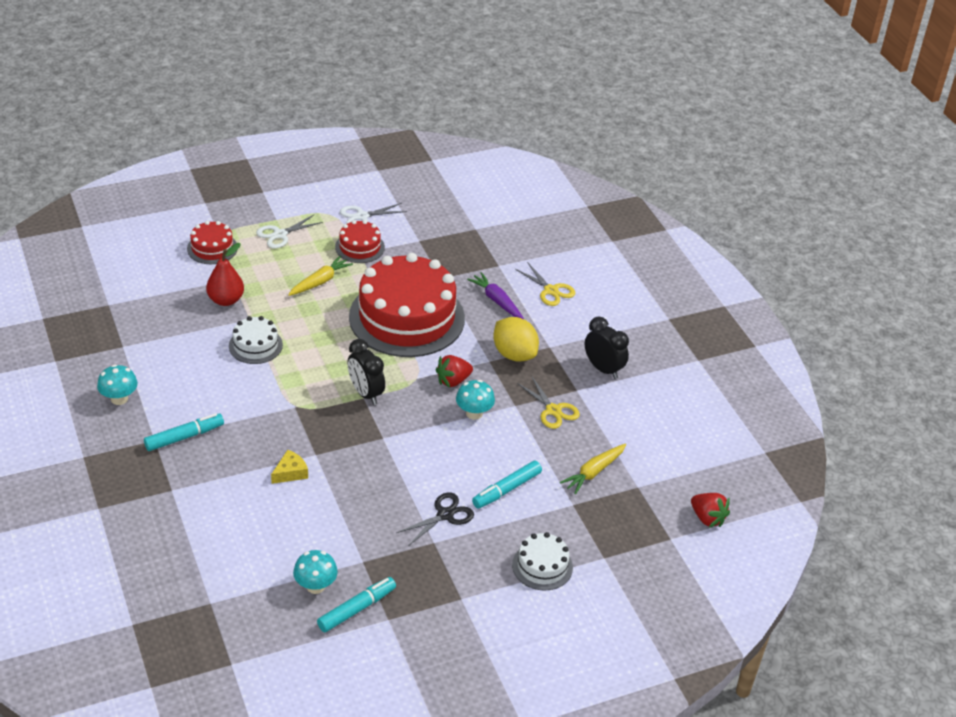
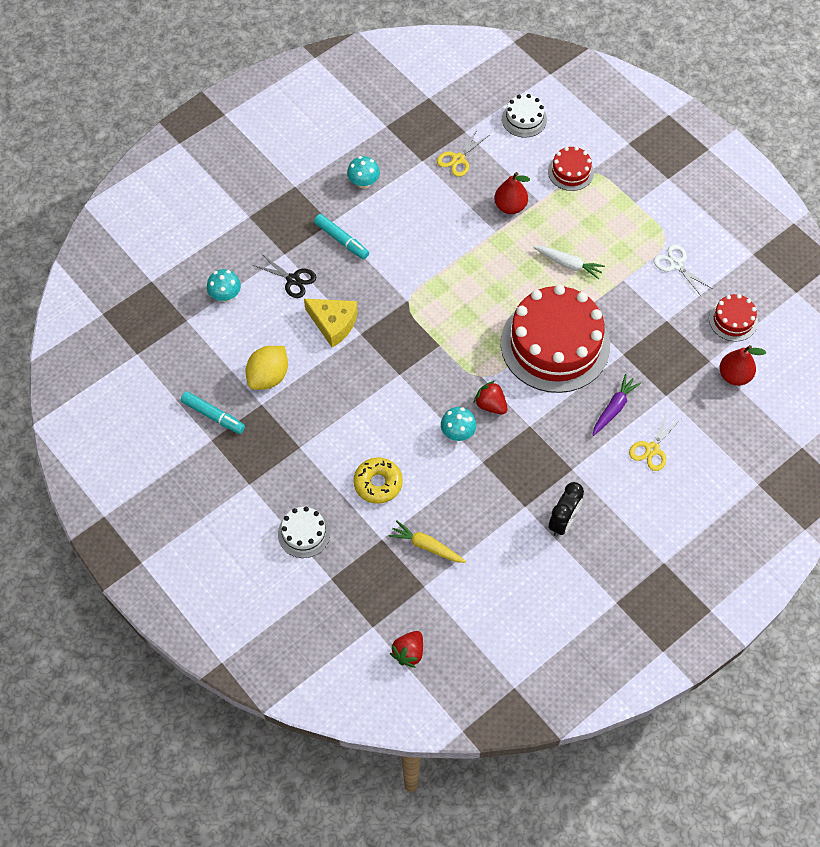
camera: 75 degrees right, 20 degrees up
(255, 345) = (465, 247): white cake -> white cake (524, 119)
(280, 234) = (615, 213): white scissors -> none
(290, 472) = (333, 323): yellow cheese -> yellow cheese, size x1.72
(315, 586) = (225, 381): turquoise mushroom -> turquoise mushroom (225, 295)
(320, 281) = (568, 264): yellow carrot -> white carrot
(360, 247) = (631, 277): red cake -> red cake (733, 320)
(365, 393) = (445, 345): black clock -> none
(445, 515) = (331, 446): black scissors -> black scissors (293, 279)
(498, 220) = (734, 376): none -> red pear
(506, 490) = (378, 483): turquoise marker -> yellow donut
(514, 354) = (548, 443): yellow lemon -> yellow lemon (268, 377)
(553, 410) = (489, 494): yellow scissors -> yellow scissors (458, 159)

